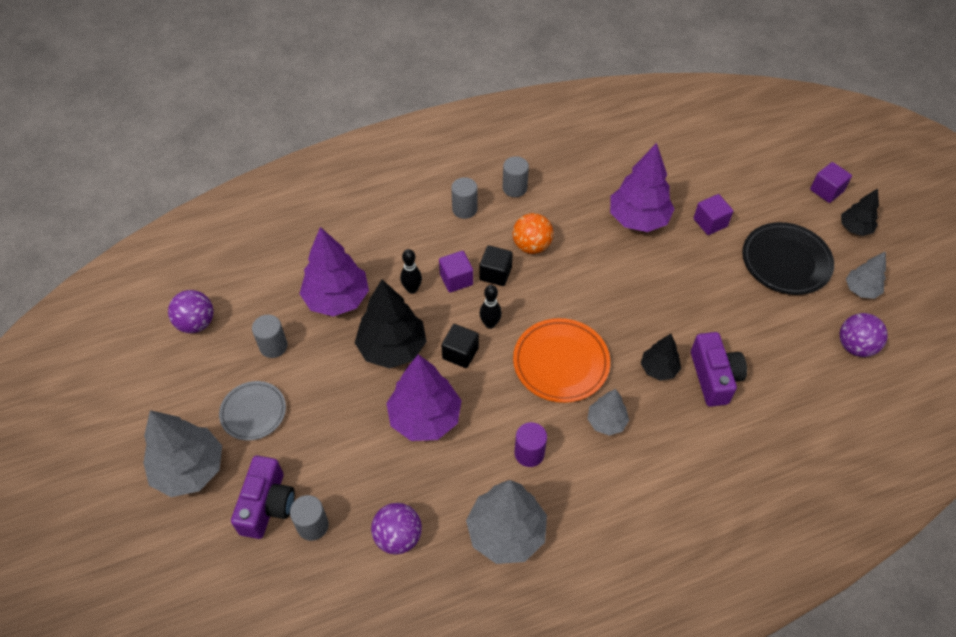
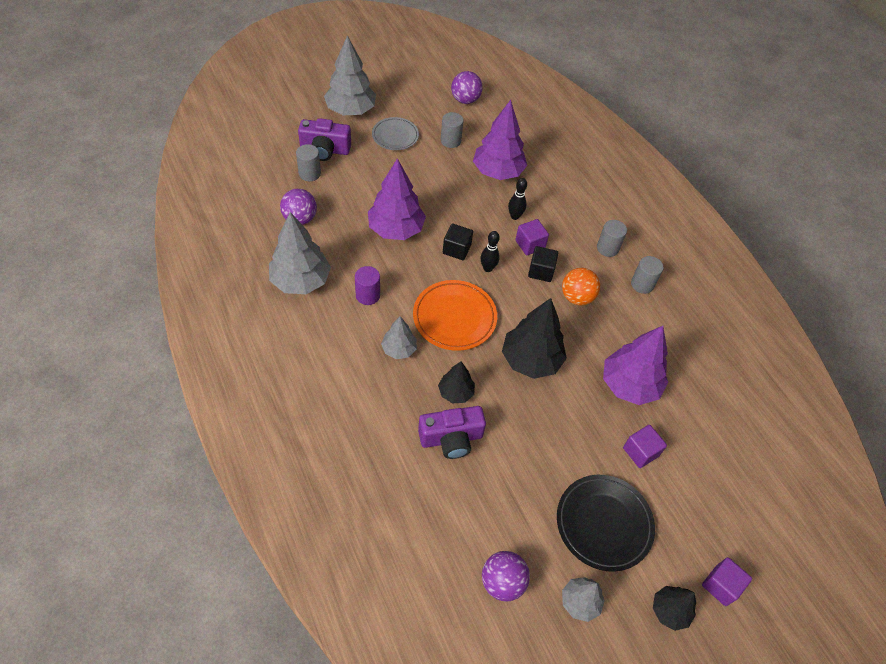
camera: 80 degrees right, 0 degrees up
(392, 348) = (456, 207): black tree -> black tree (531, 360)

